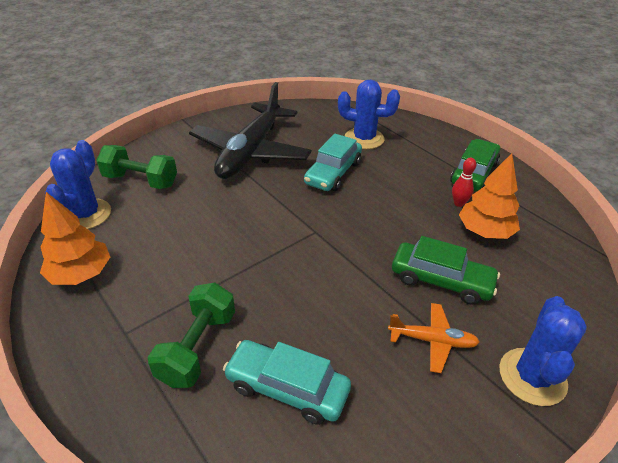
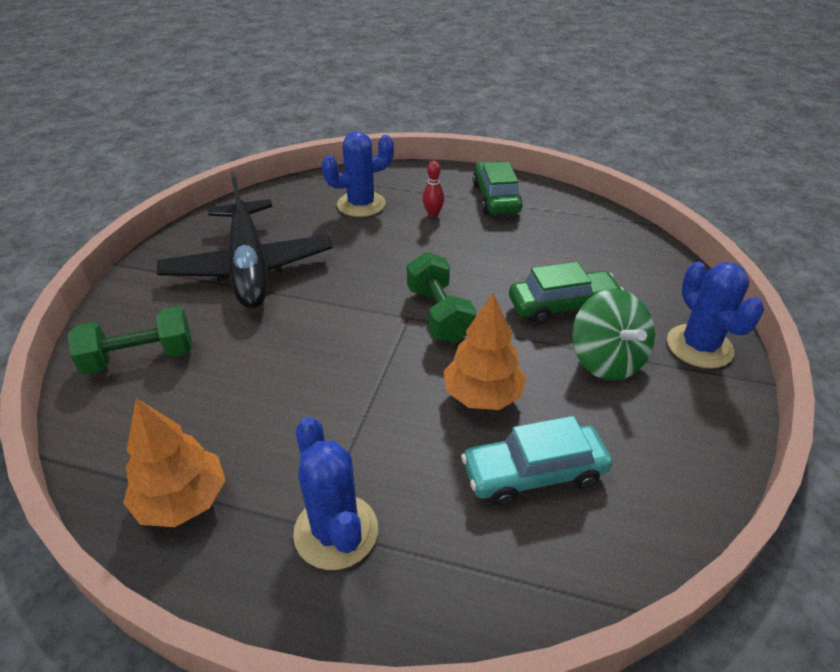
camera: 35 degrees left, 0 degrees up
(86, 214) = (106, 432): blue cactus -> blue cactus (336, 531)
(197, 347) = (410, 492): green dumbbell -> green dumbbell (439, 314)
(333, 173) = (365, 252): turquoise car -> none
(432, 341) = (606, 360): orange plane -> green spinning top
(458, 203) = (510, 231): red bowling pin -> red bowling pin (433, 214)
(484, 232) = (555, 246): orange tree -> orange tree (482, 395)

